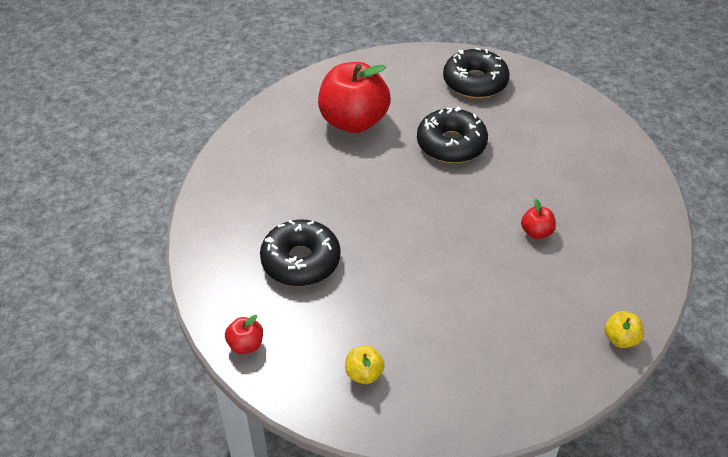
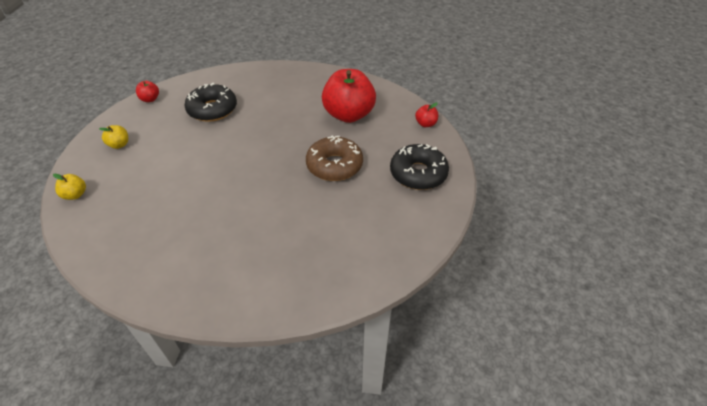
camera: 80 degrees right, 0 degrees up
(451, 144) = (334, 165): black donut -> brown donut
(536, 232) = (238, 220): red apple -> red apple (425, 124)
(620, 339) = (120, 276): yellow apple -> yellow apple (75, 195)

